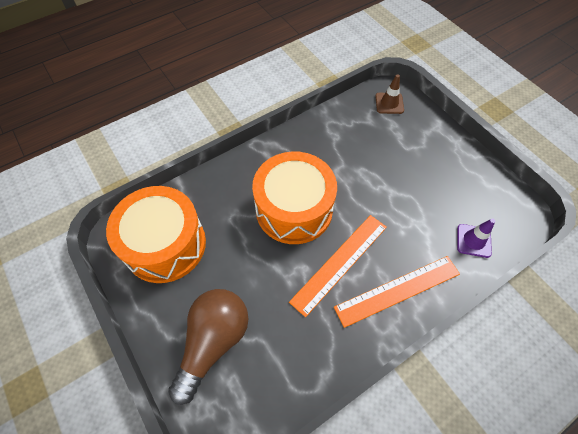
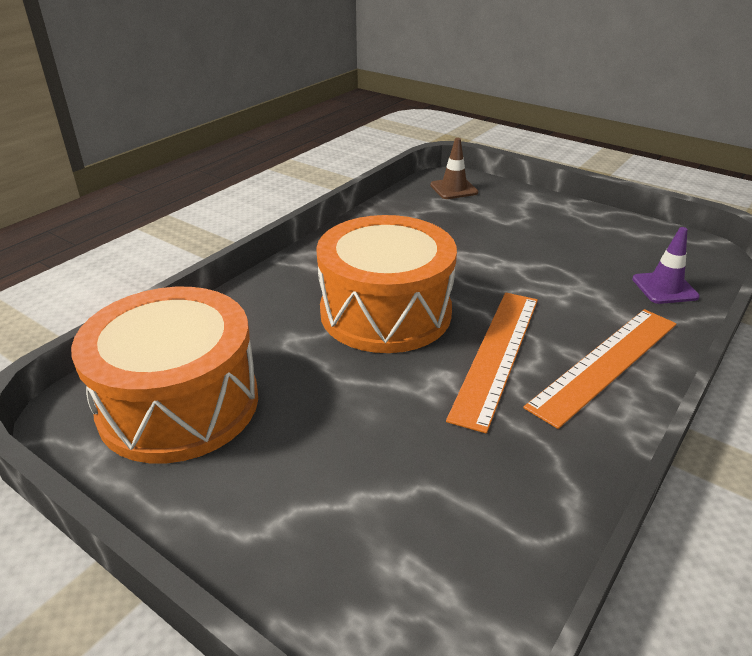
camera: 20 degrees left, 25 degrees down
(213, 342) = (339, 517): brown light bulb -> none

